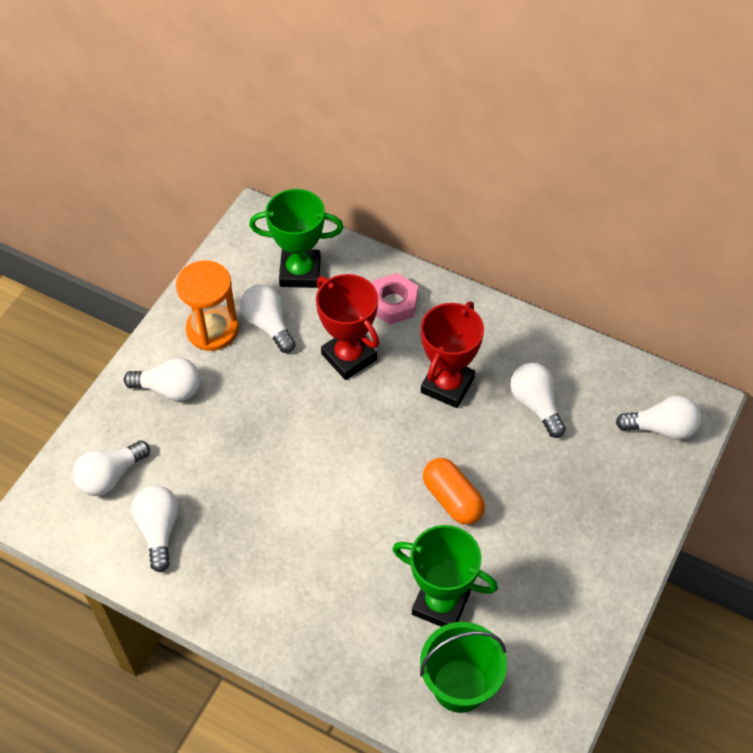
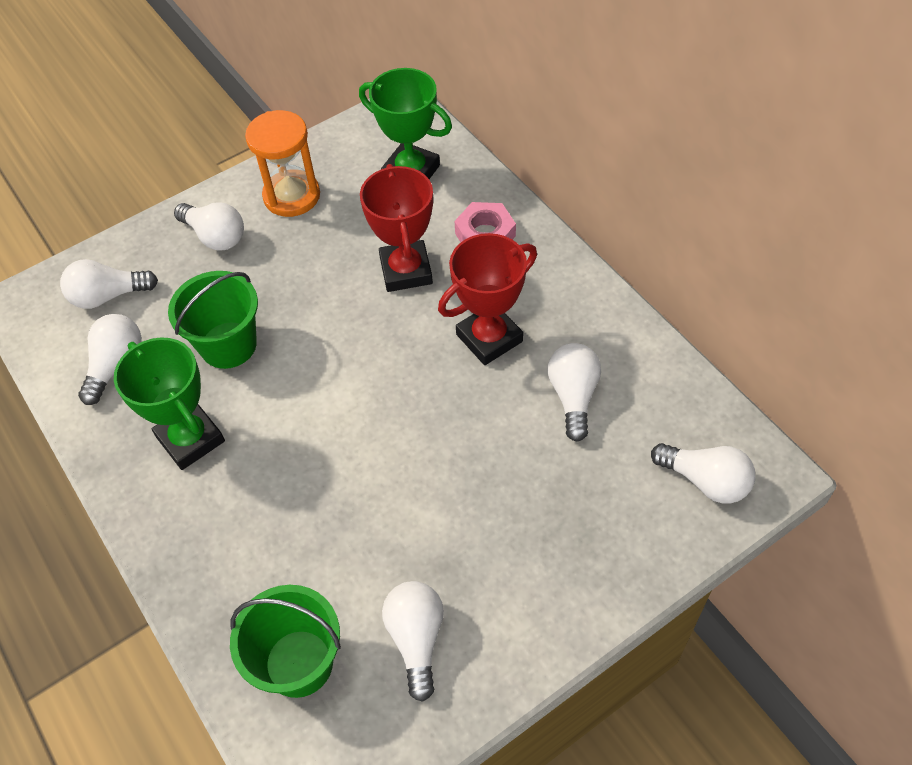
camera: 30 degrees right, 0 degrees up
(244, 475) = (228, 345): none -> green bucket
(268, 325) = (347, 211): white light bulb -> white light bulb (416, 639)
(441, 603) = (336, 564): green trophy -> green trophy (190, 439)
(452, 499) = (419, 458): orange capsule -> none

